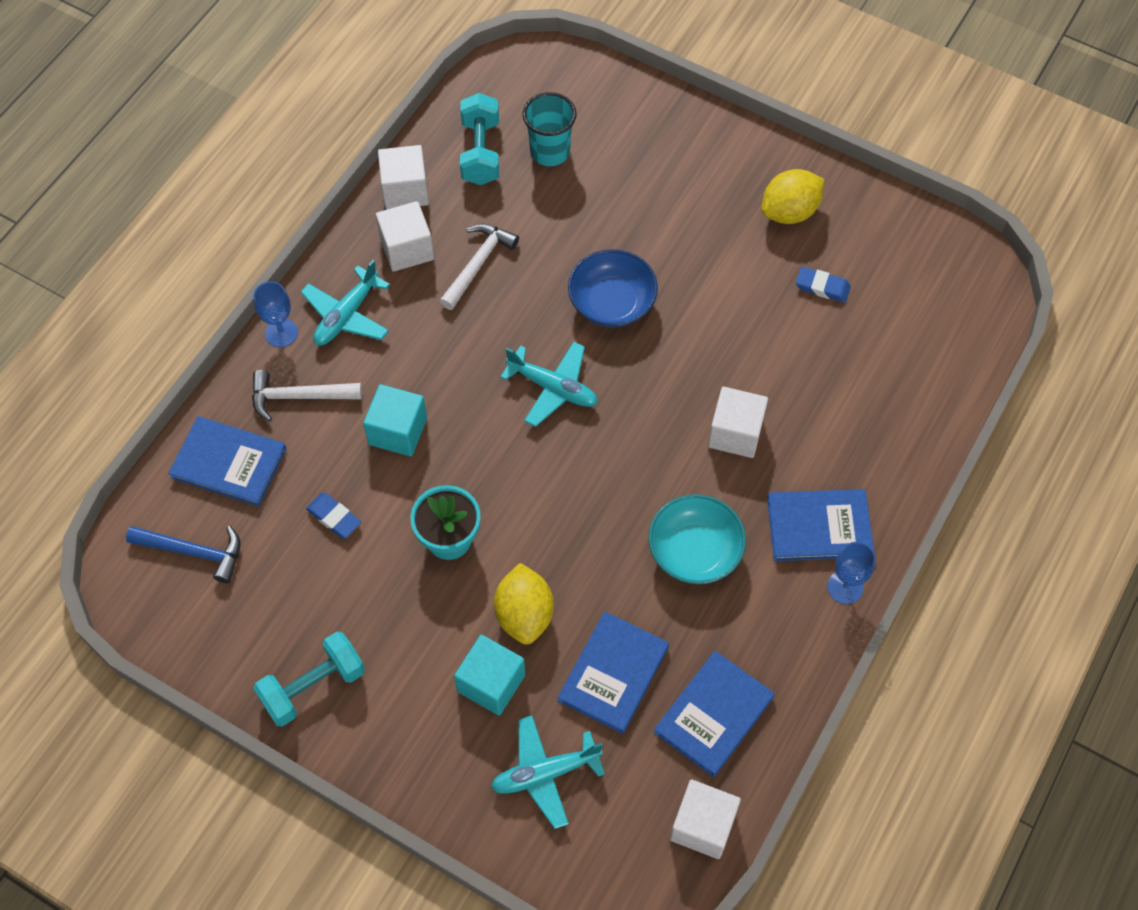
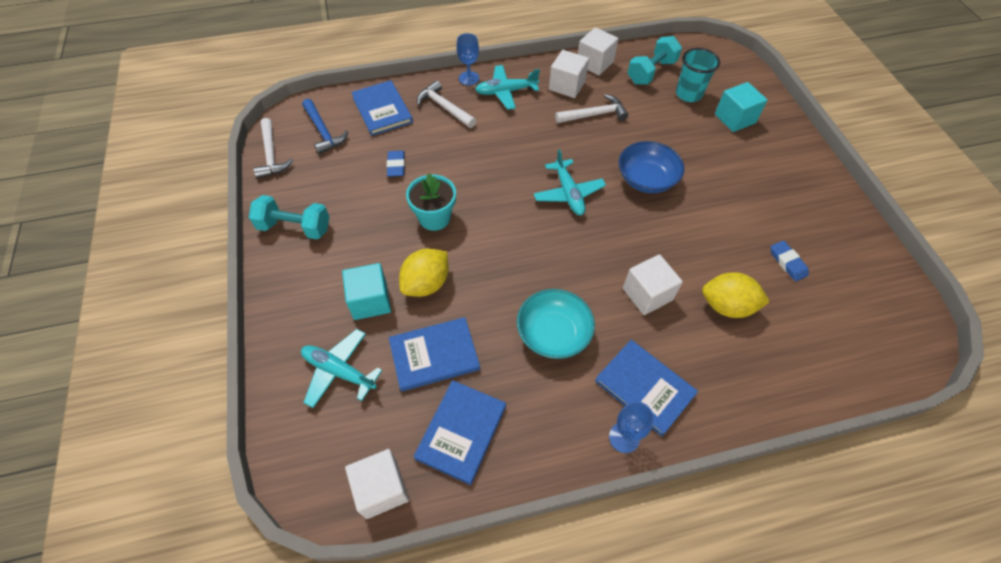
camera: 45 degrees right, 5 degrees down
(170, 634) = (271, 155): none -> white hammer
(398, 431) = (469, 154): turquoise cube -> turquoise cube (734, 118)
(713, 715) = (461, 432): blue book -> blue book turned 60 degrees counterclockwise
(789, 212) = (805, 211): yellow lemon -> yellow lemon (726, 306)

